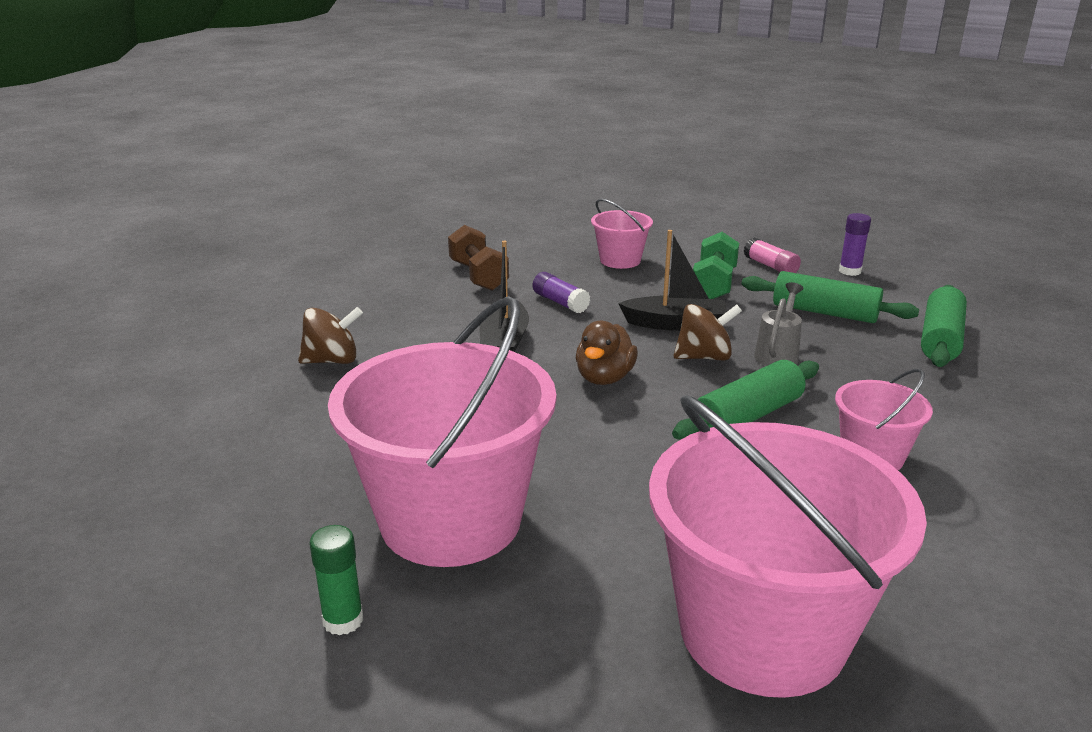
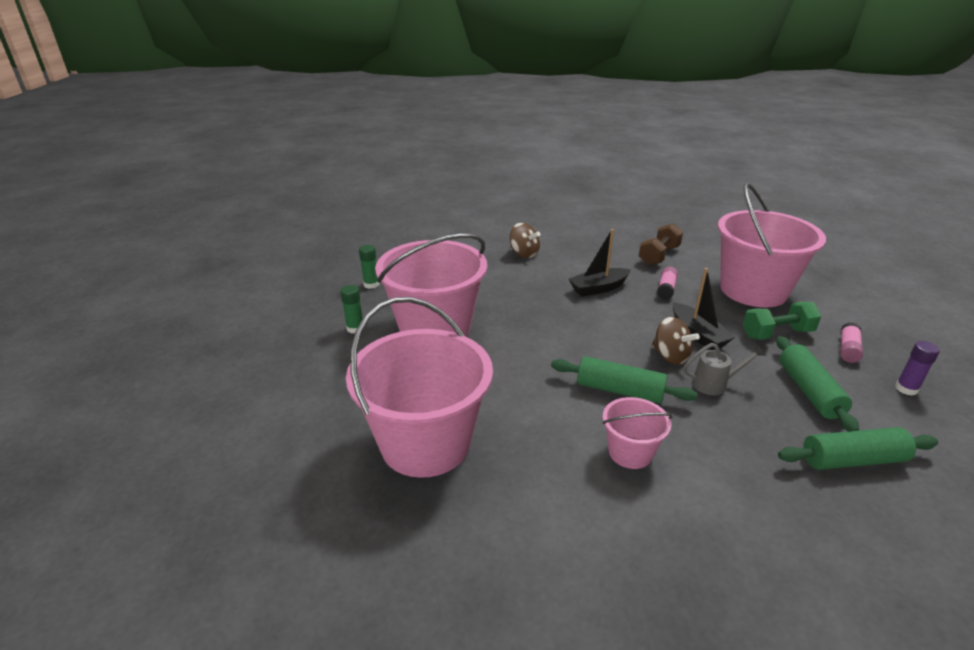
camera: 60 degrees right, 5 degrees up
(205, 551) = (371, 284): none -> green glue stick
(560, 302) = (666, 289): purple glue stick -> pink glue stick
(604, 378) = (601, 329): brown duck -> none
(620, 260) = (753, 290): pink bucket -> pink bucket, size x2.11

